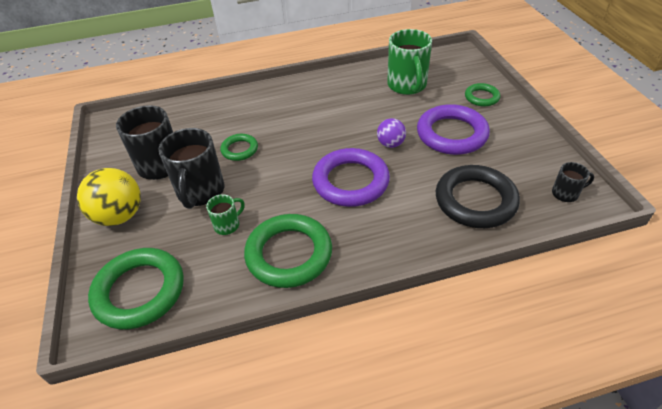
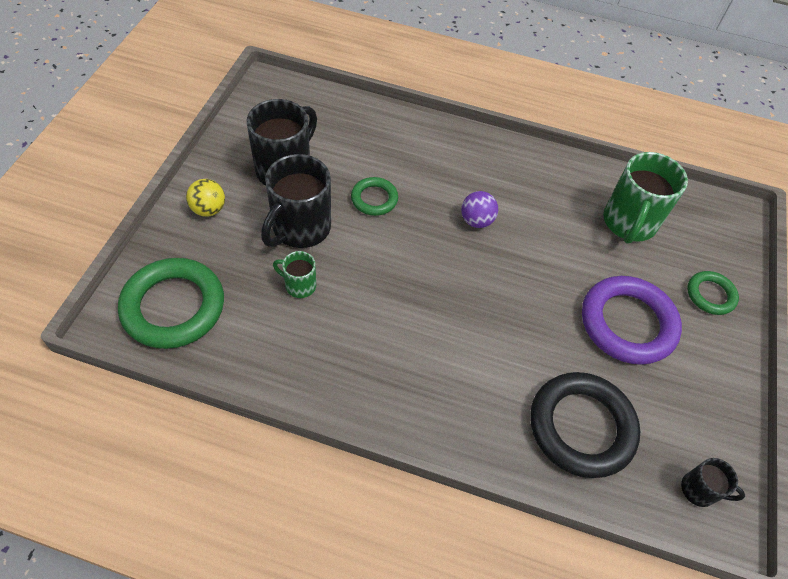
camera: 25 degrees right, 10 degrees up
(120, 216) = (208, 209): yellow ball -> yellow ball, size x0.57
(228, 225) = (299, 285): green mug -> green mug turned 150 degrees counterclockwise
(289, 254) = (334, 358): green ring -> none
(350, 181) = (461, 313): purple ring -> none
(390, 144) = (543, 292): purple ball -> purple ball (476, 221)

